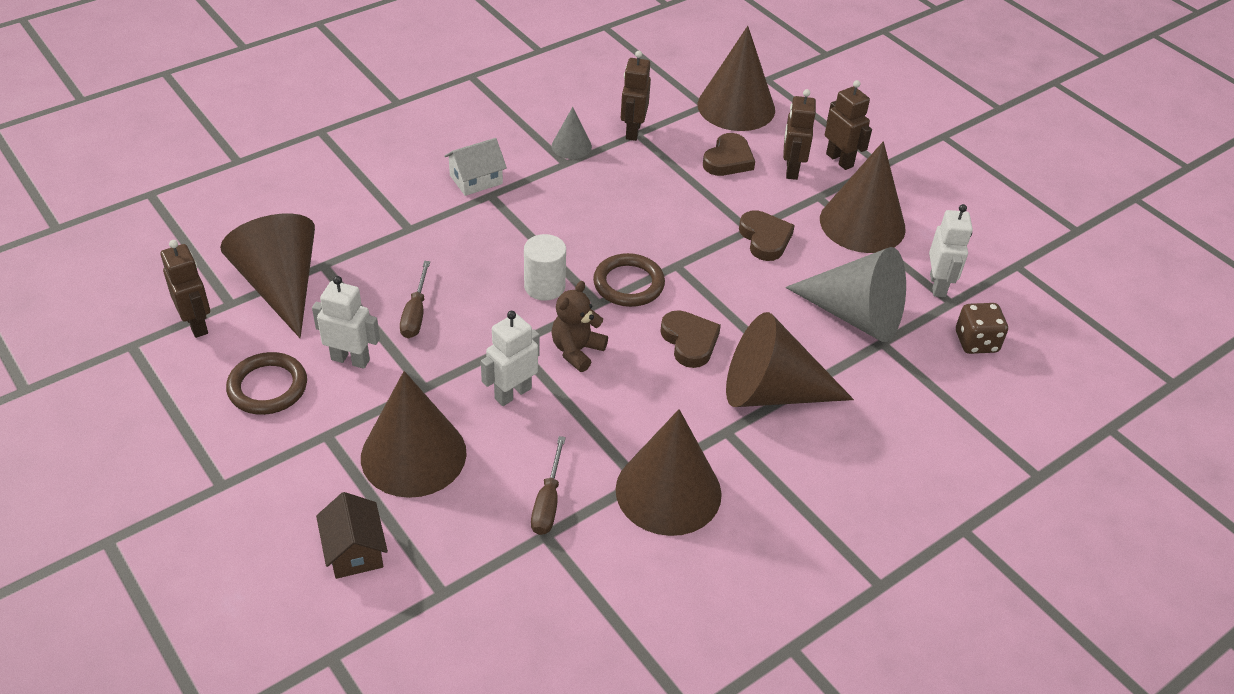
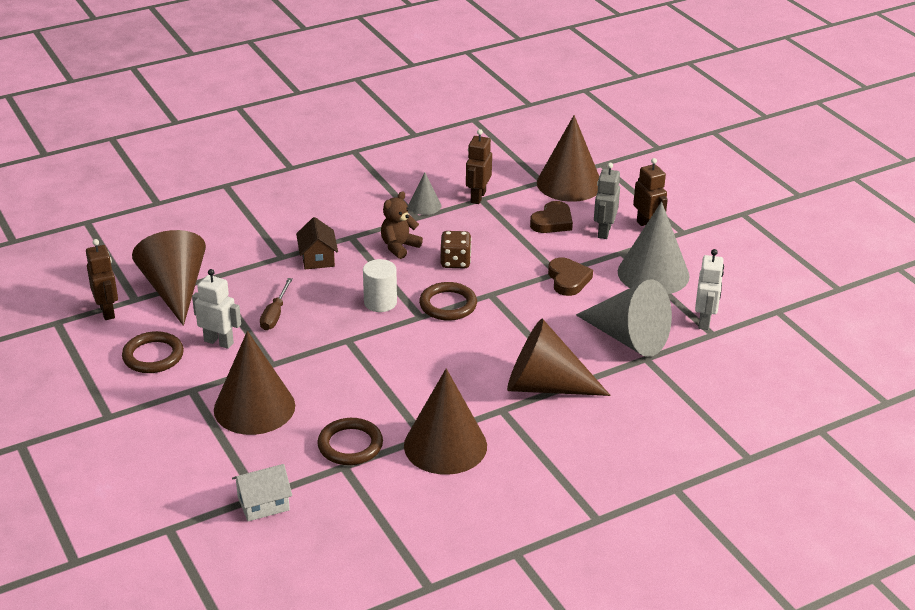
camera: 10 degrees right, 10 degrees down
(354, 550) = (198, 464): brown house -> brown house (317, 258)
(476, 179) = (342, 225): white house -> white house (263, 503)
(512, 393) = (339, 373): white robot -> none
(548, 502) = (350, 445): brown screwdriver -> brown ring
(577, 351) = (395, 348): brown teddy bear -> brown teddy bear (399, 247)
(689, 341) = (487, 347): brown heart -> none
(791, 169) = (604, 231): brown robot -> grey robot
(862, 224) = (653, 274): brown cone -> grey cone
(976, 342) = (725, 363): brown dice -> brown dice (455, 262)

